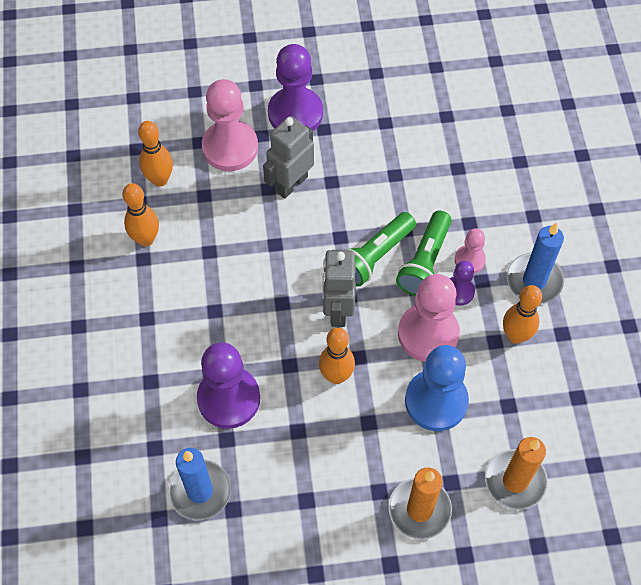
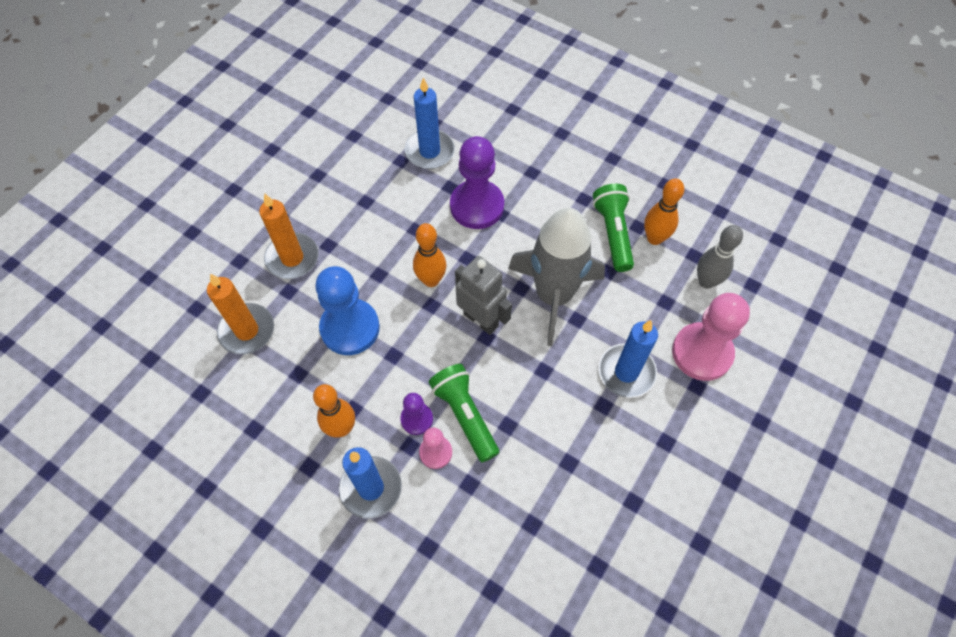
camera: 130 degrees right, 0 degrees up
(160, 179) = (706, 281): orange bowling pin -> grey bowling pin
(268, 274) = (553, 296): none -> grey rocket
(291, 184) = (626, 372): grey robot -> blue candle
(295, 113) = (702, 431): purple pawn -> none
(375, 256) = (503, 382): green flashlight -> green flashlight (613, 233)
(428, 334) = (404, 366): pink pawn -> none

